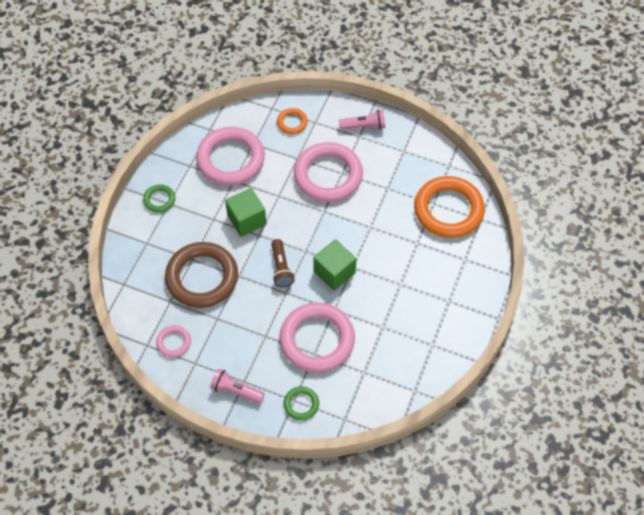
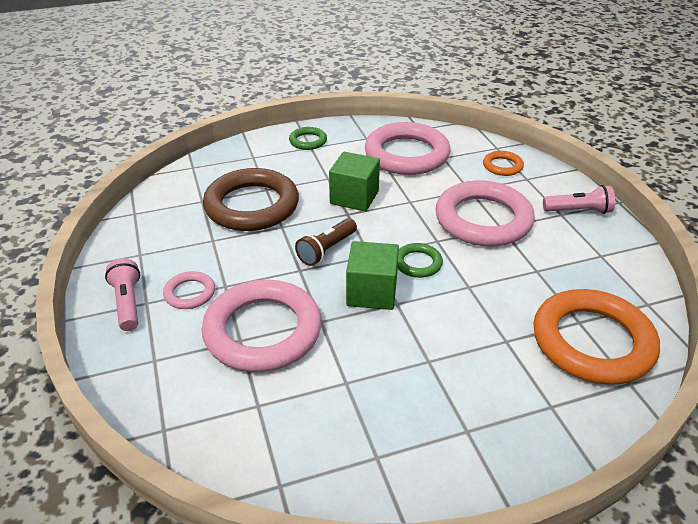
camera: 50 degrees right, 20 degrees down
(173, 342) = (153, 227): pink ring -> pink ring (190, 293)
(301, 404) = (153, 370): green ring -> green ring (418, 263)
(364, 126) = (578, 211): pink flashlight -> pink flashlight turned 45 degrees counterclockwise

